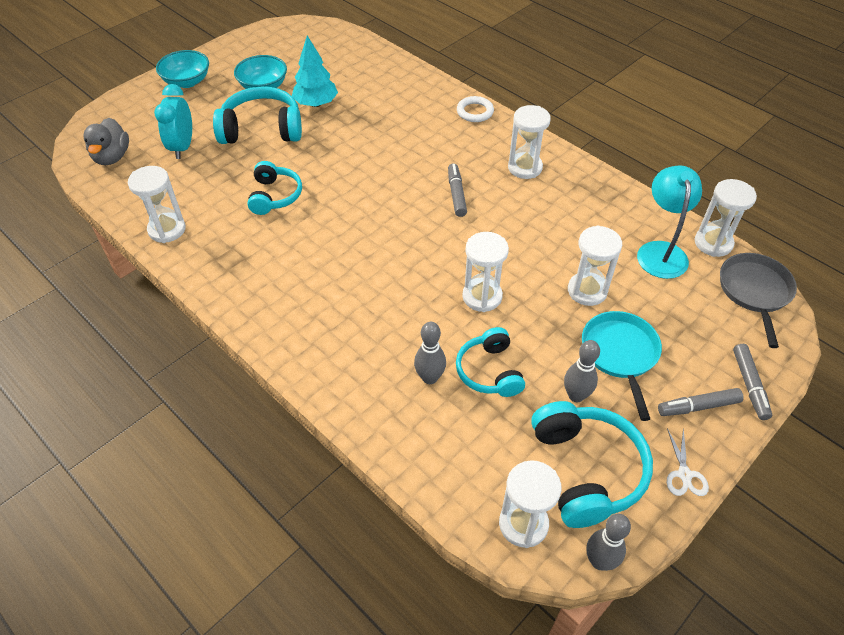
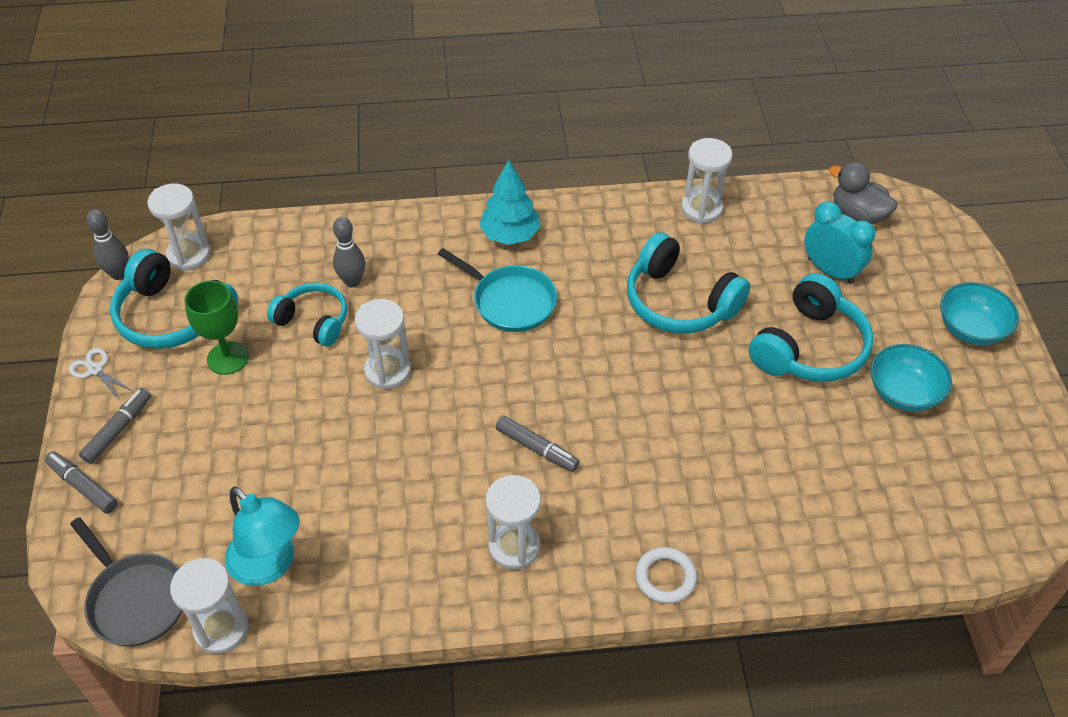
camera: 130 degrees right, 0 degrees up
(275, 196) = (679, 302): turquoise headphones -> turquoise headphones, size x1.56
(316, 104) = (823, 423): turquoise tree -> turquoise tree (510, 235)
(576, 395) = (227, 358): grey bowling pin -> green goblet
(587, 291) = (303, 455): white hourglass -> none
(620, 354) = (220, 421): turquoise pan -> turquoise pan (510, 301)

